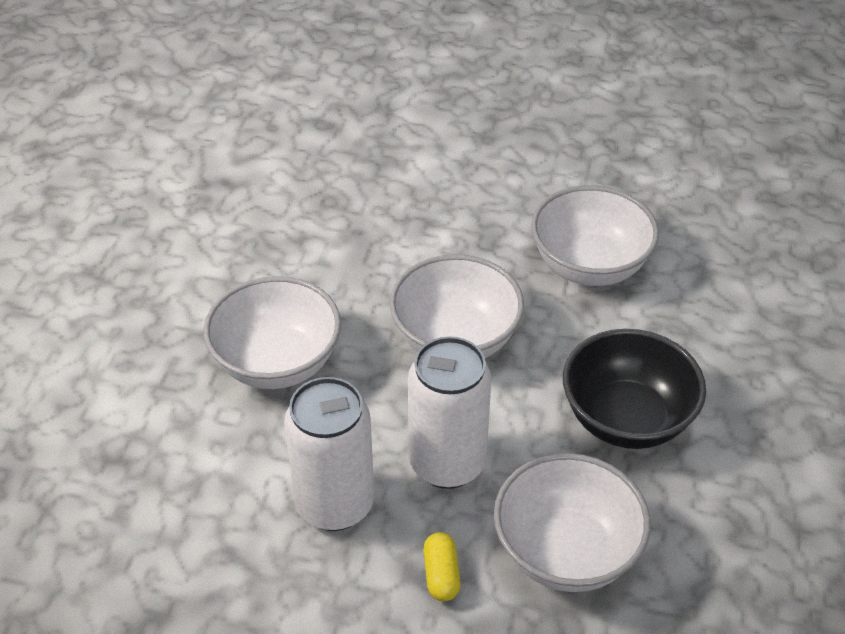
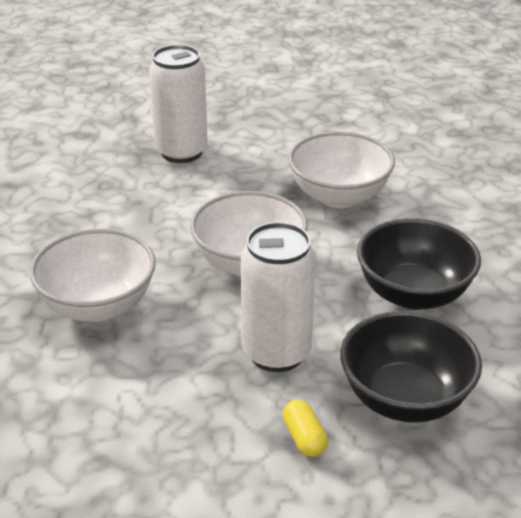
camera: 15 degrees left, 10 degrees down
(335, 504) = (188, 402): white can -> white can (181, 152)
(566, 552) = (405, 399): white bowl -> black bowl

